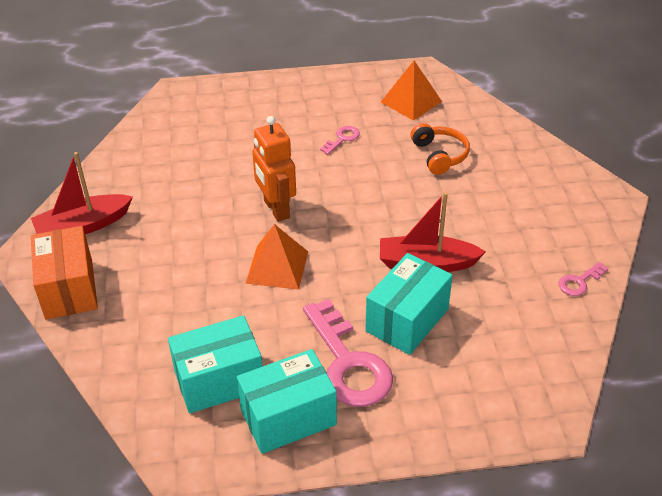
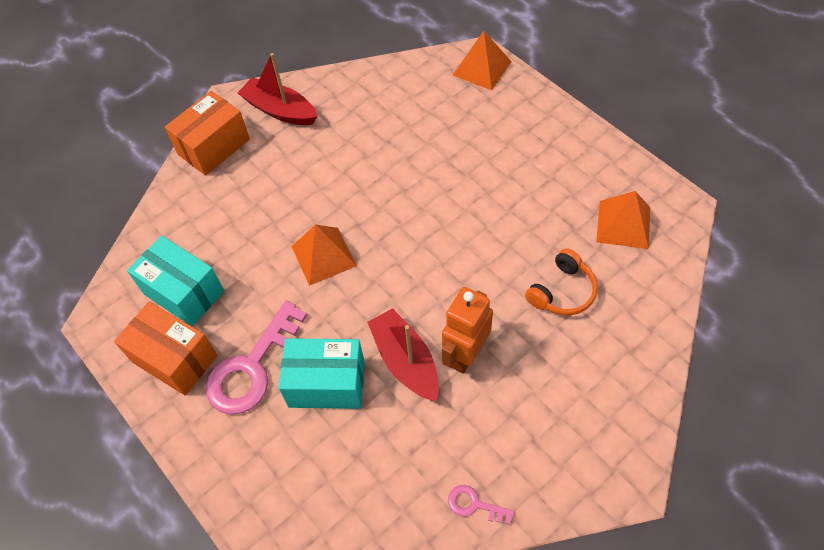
camera: 60 degrees right, 15 degrees up
(190, 95) = (482, 68): none -> orange pyramid
(276, 209) = (389, 213): orange robot -> orange robot (465, 354)
(288, 417) = (175, 358): turquoise box -> orange box
(342, 139) = (519, 204): pink key -> none

